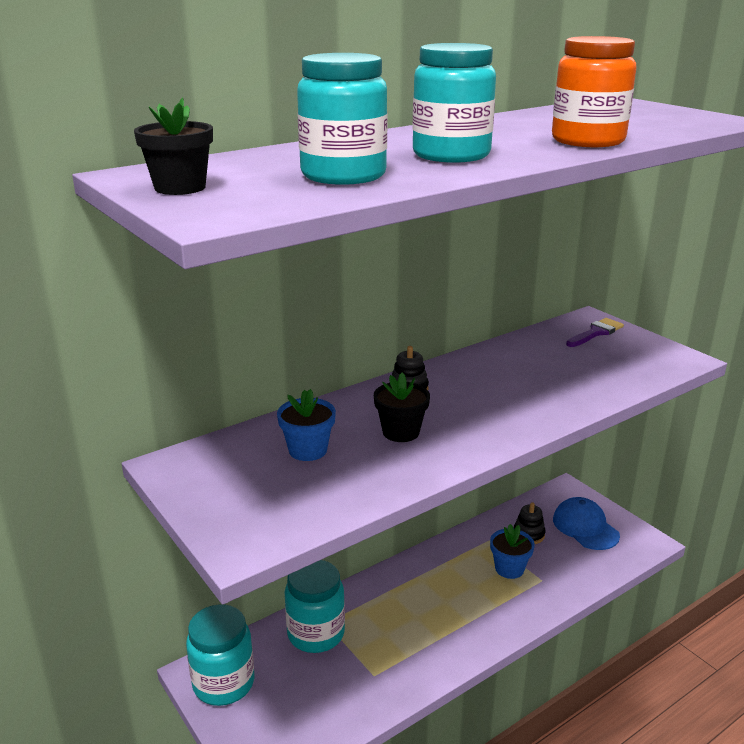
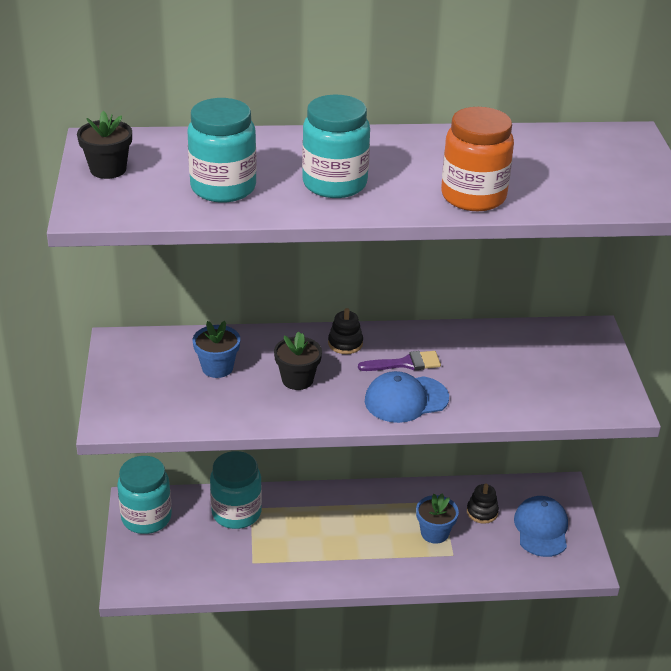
camera: 30 degrees right, 10 degrees up
(518, 413) = (406, 399): none -> blue cap
(596, 333) = (577, 348): purple brush -> purple brush (405, 363)

